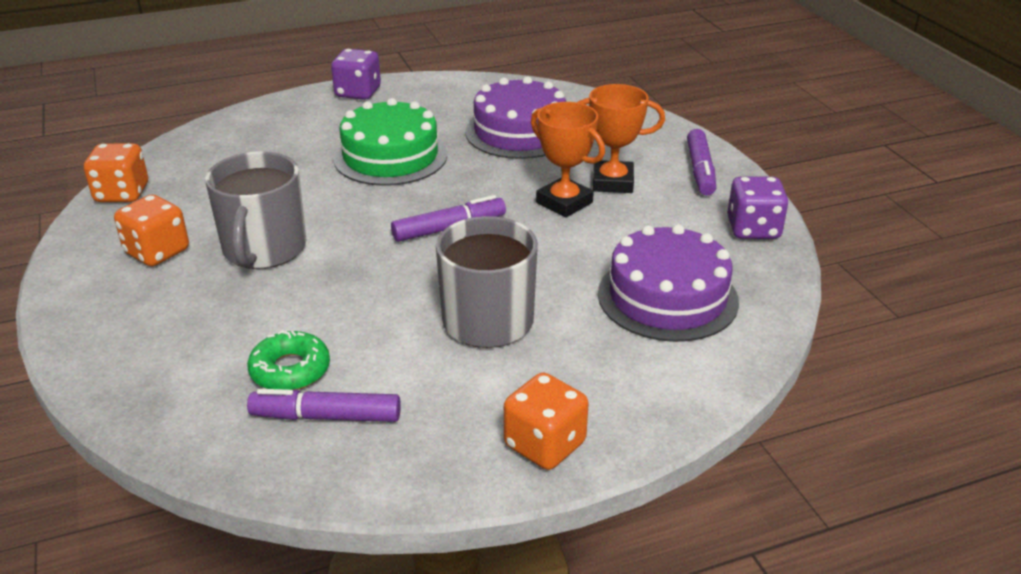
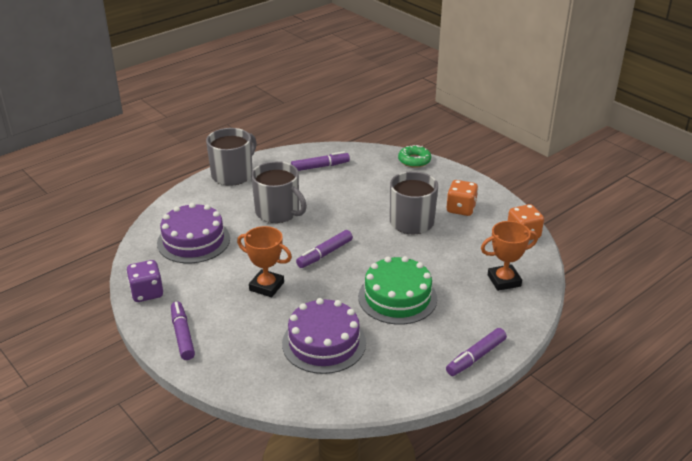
camera: 160 degrees right, 0 degrees up
(290, 370) = (347, 177): green donut -> green donut (414, 160)
(358, 93) = (475, 357): purple dice -> purple marker
(544, 445) = (233, 174): orange dice -> grey mug
(612, 182) = (241, 310): orange trophy -> orange trophy (504, 280)

